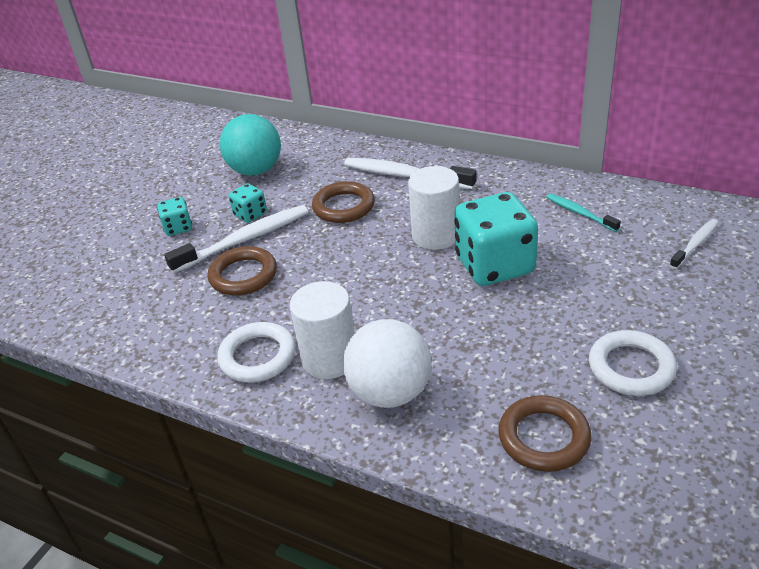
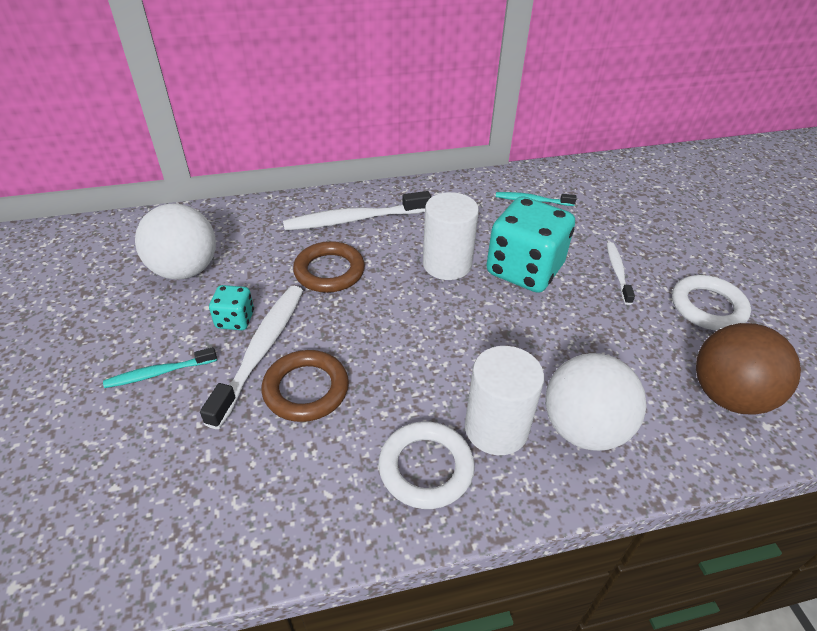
camera: 45 degrees left, 5 degrees up
(178, 228) = (159, 373): turquoise dice -> turquoise toothbrush
(256, 170) = (185, 270): turquoise ball -> white ball
(544, 437) = (728, 396): brown ring -> brown ball
(695, 244) = (631, 195): white toothbrush -> white toothbrush (617, 272)

